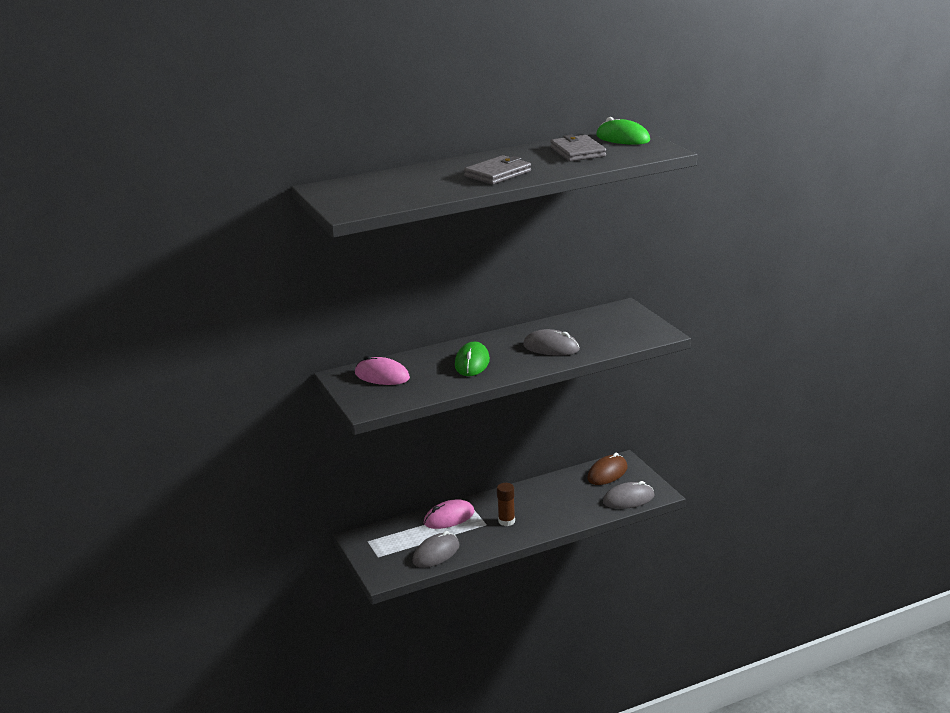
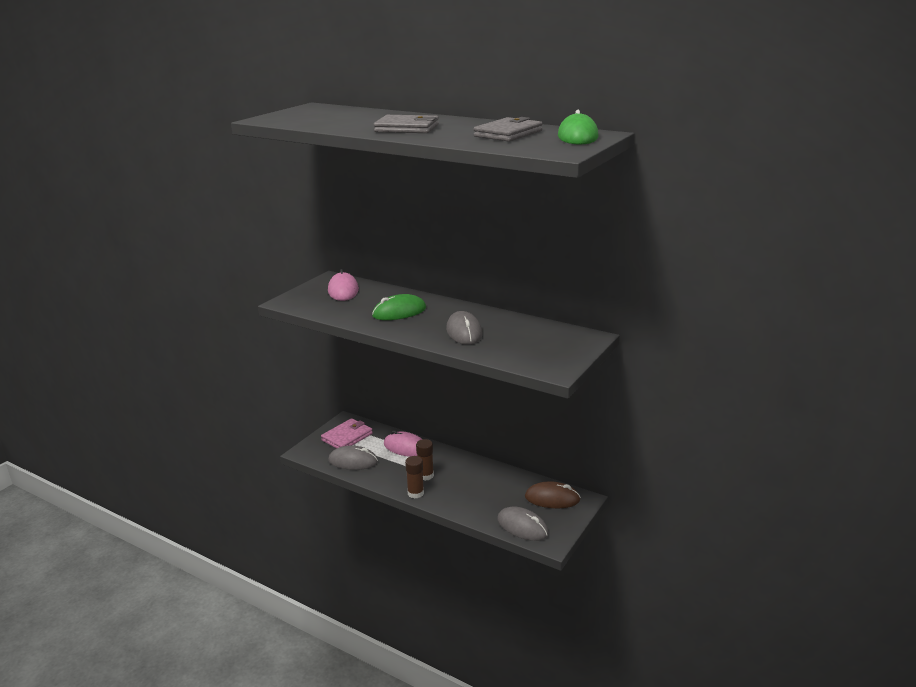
camera: 55 degrees right, 0 degrees up
(389, 545) = (347, 437): none -> pink wallet
(527, 534) = (415, 493): none -> brown glue stick

